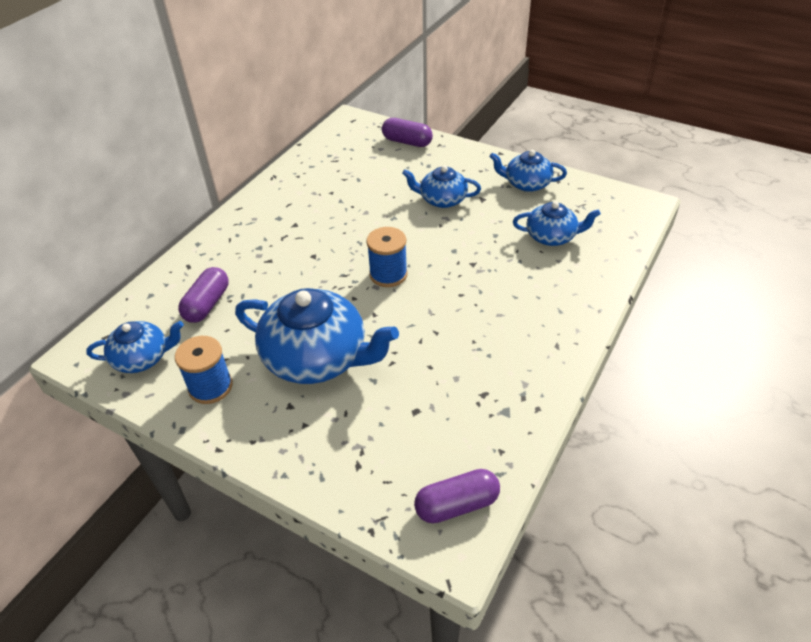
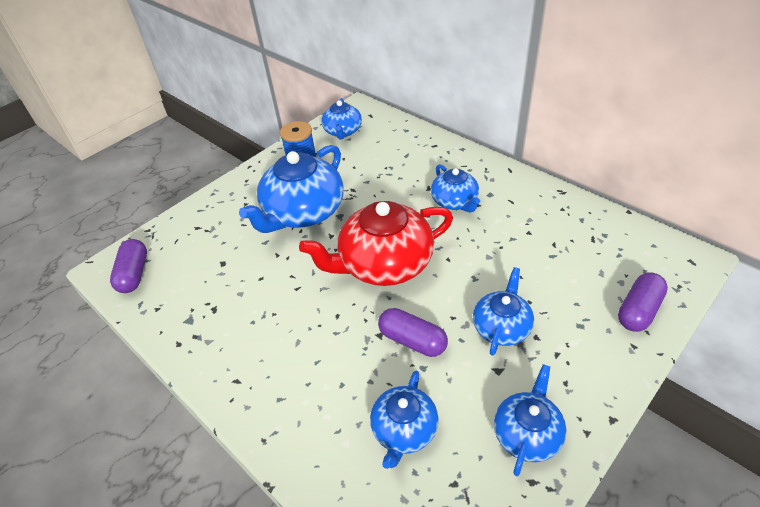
camera: 105 degrees right, 0 degrees up
(207, 304) = (385, 156): purple capsule -> purple capsule (412, 340)
(291, 239) = (455, 201): none -> blue teapot
(388, 274) = (384, 264): blue spool -> red teapot

